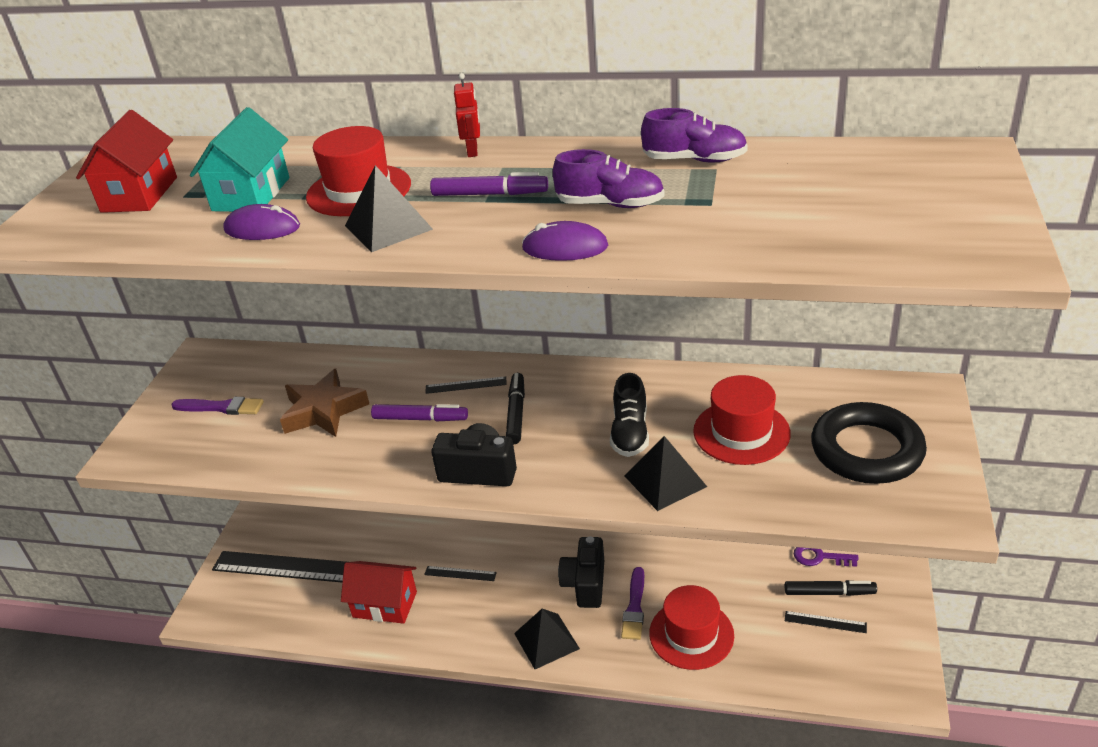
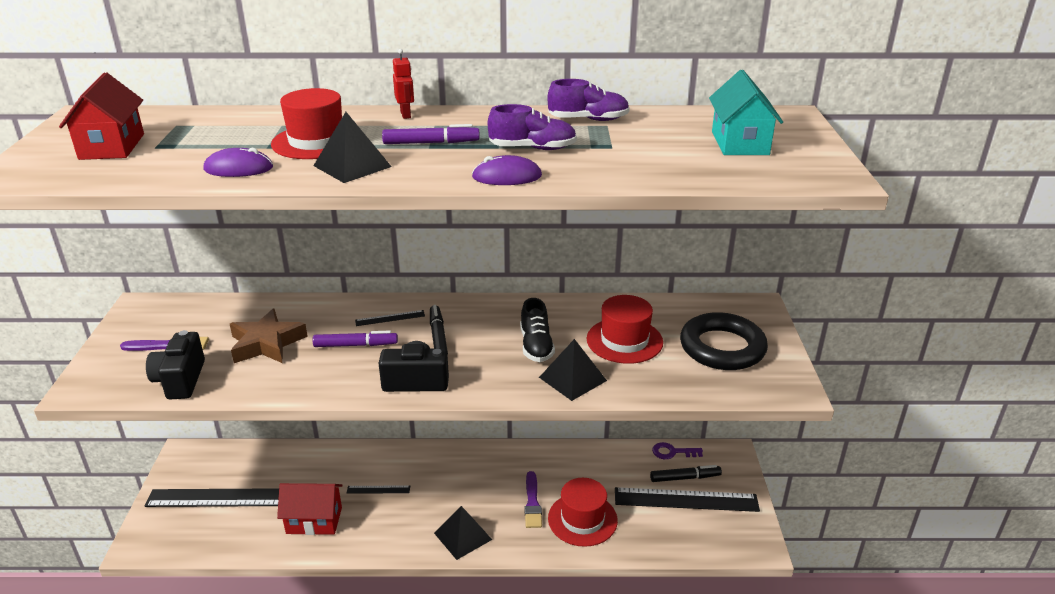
camera: 15 degrees left, 5 degrees down
(251, 194) = (219, 145): turquoise house -> turquoise house (739, 143)
(585, 584) = (488, 488): black camera -> black camera (180, 380)
(825, 622) = (686, 500): black ruler -> black ruler, size x2.23

